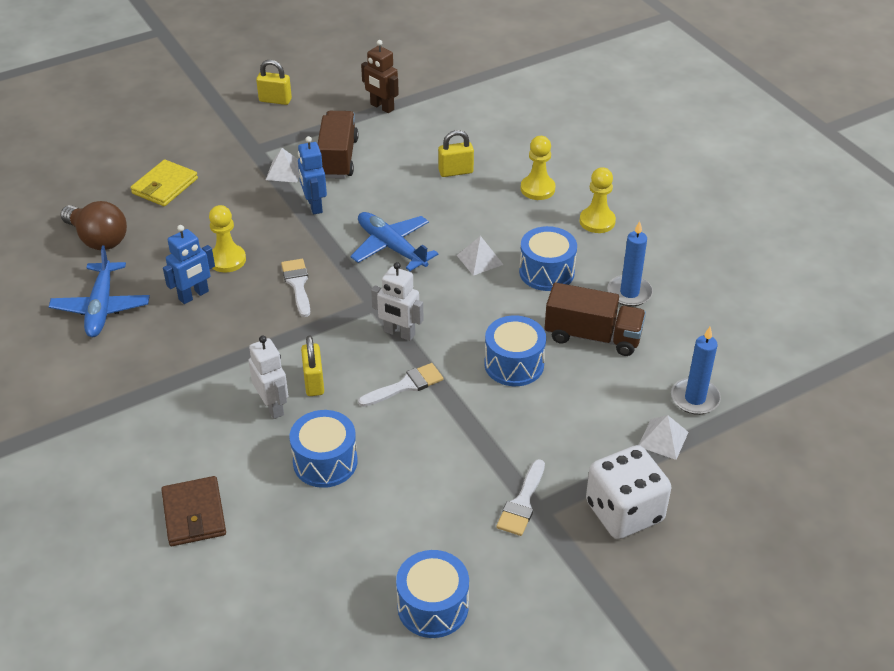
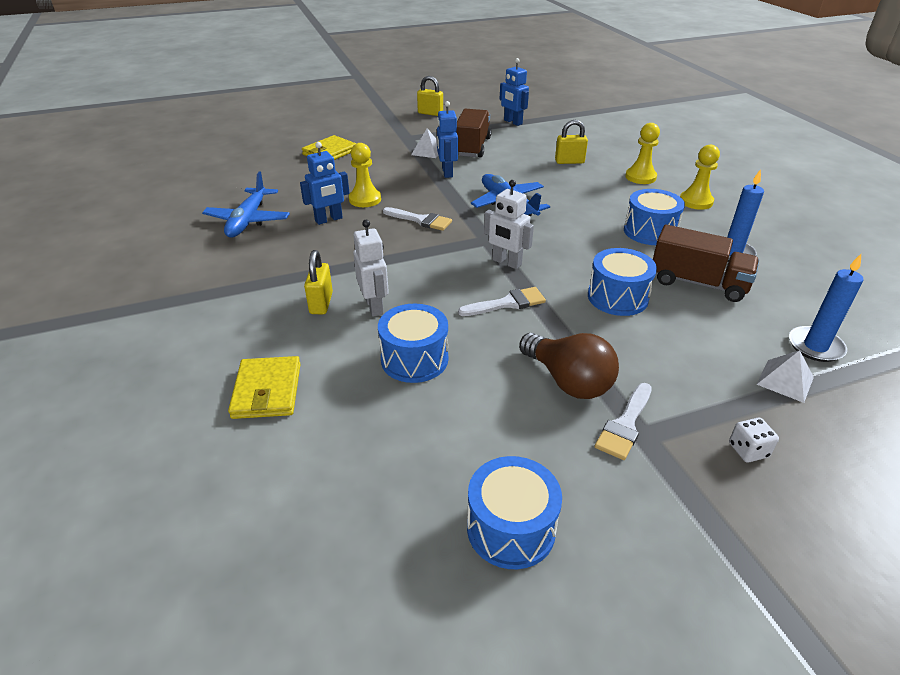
camera: 10 degrees right, 5 degrees down
(98, 239) = (265, 178): brown light bulb -> brown light bulb (568, 381)
(194, 514) = (267, 391): brown wallet -> yellow wallet
(297, 284) = (420, 220): white brush -> white brush turned 120 degrees clockwise
(314, 382) = (418, 291): yellow padlock -> yellow padlock (321, 303)
(382, 107) = (512, 122): brown robot -> blue robot
(479, 259) = (587, 218): white pyramid -> none
(624, 512) = (748, 450): white dice -> white dice, size x0.42

